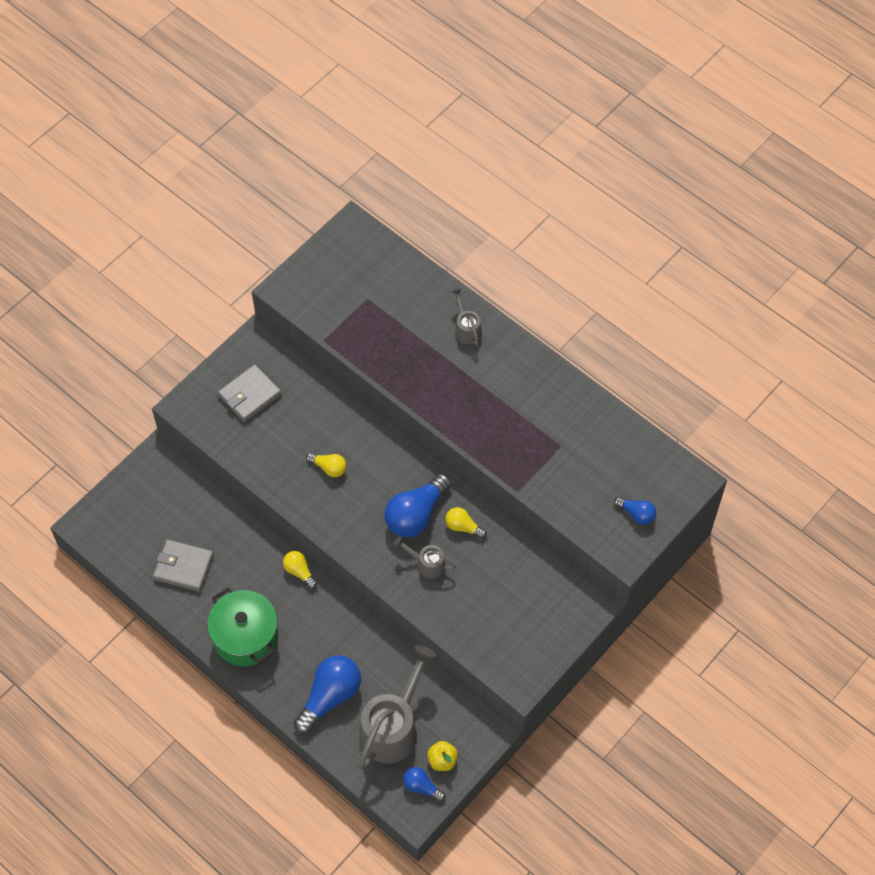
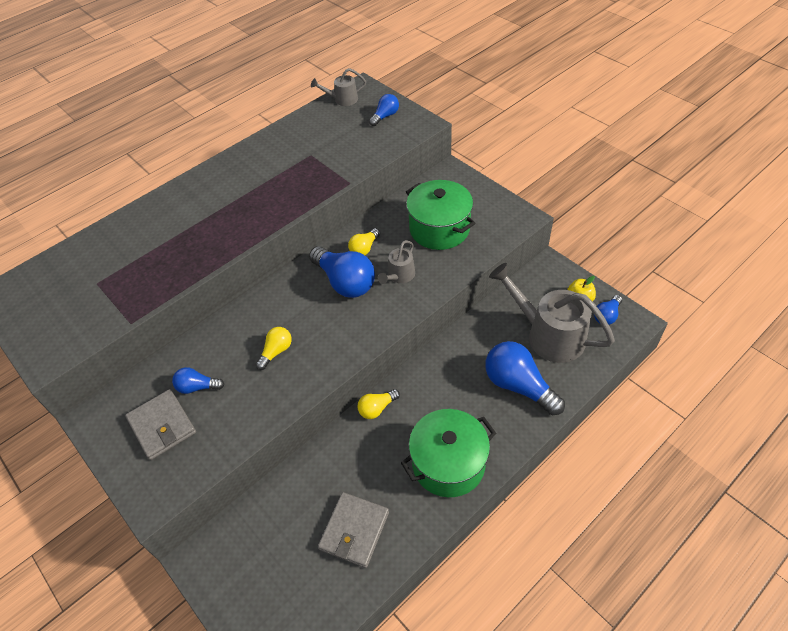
camera: 80 degrees left, 10 degrees down
(288, 412) = (197, 387): none -> blue light bulb
(466, 329) = (166, 209): grey watering can -> grey watering can (342, 100)
(497, 598) = (439, 229): none -> green pot

